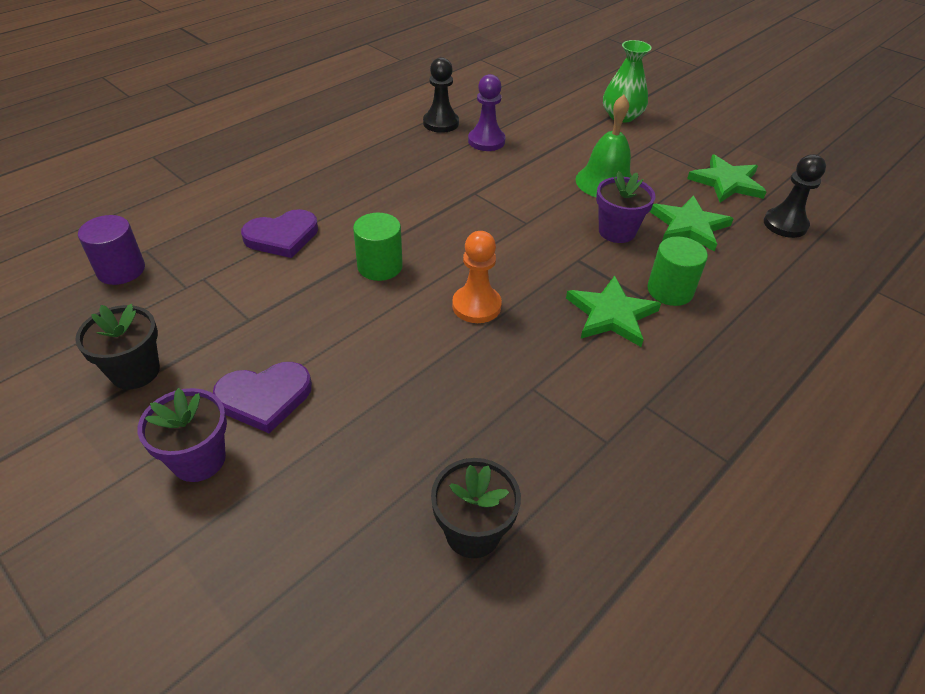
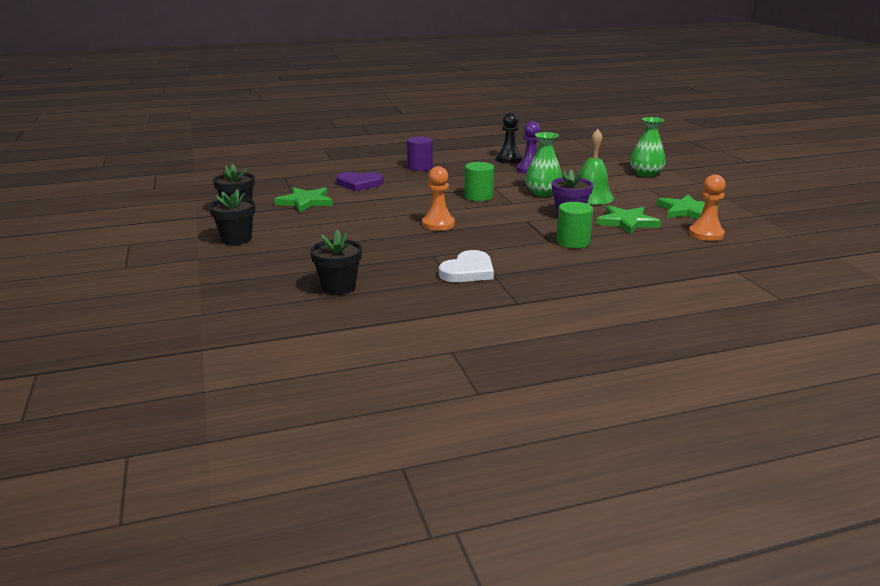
camera: 30 degrees right, 20 degrees down
(121, 270) = (266, 180): purple cylinder -> purple cylinder (420, 167)
(199, 459) = (236, 239): purple flower pot -> black flower pot
(264, 398) = (287, 229): purple heart -> none
(380, 266) = (400, 202): green cylinder -> green cylinder (478, 196)
(544, 189) = (543, 193): none -> green vase
(609, 409) = (468, 271): none -> white heart
(611, 314) = (519, 242): green star -> green star (305, 202)
(785, 224) = (706, 234): black pawn -> orange pawn

